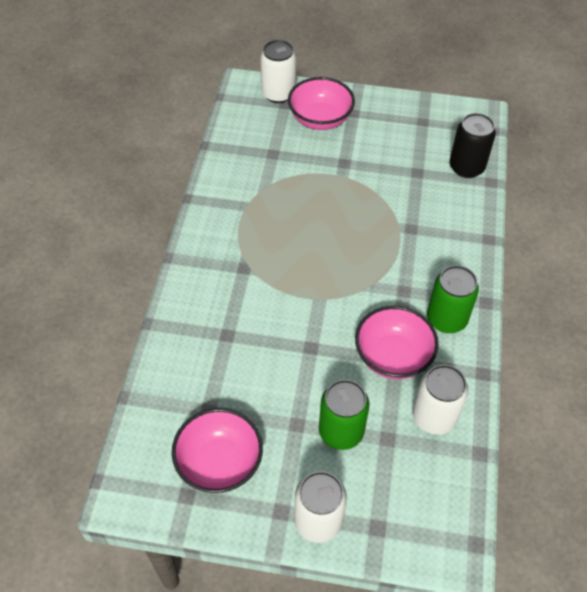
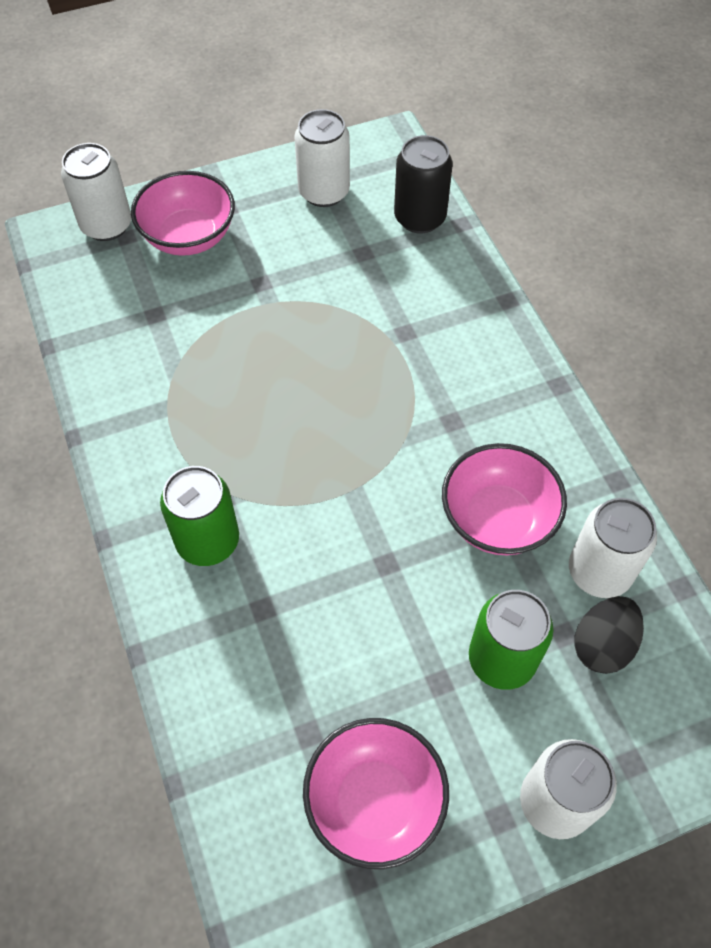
camera: 30 degrees left, 5 degrees up
(406, 457) = (602, 645): none -> black egg
(417, 127) = (324, 192): none -> white can
(446, 319) = (528, 432): green can -> green can (208, 541)

